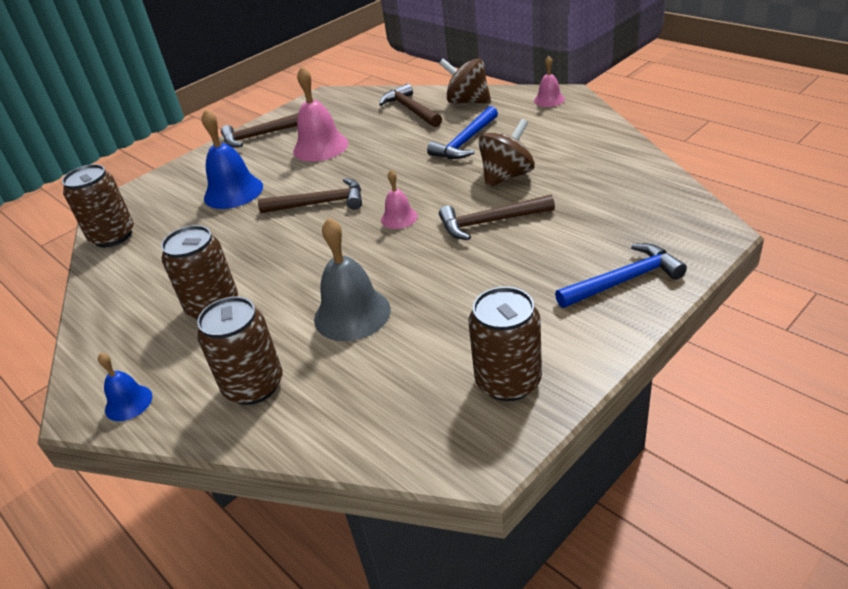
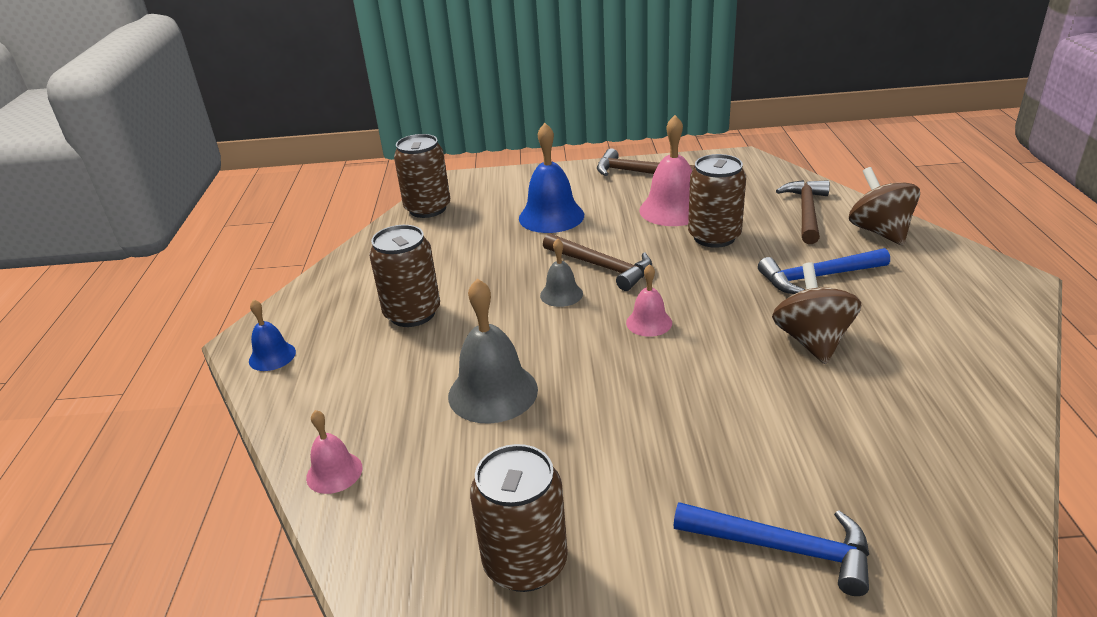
camera: 40 degrees right, 5 degrees down
(254, 386) = (351, 404): brown can -> brown can (714, 237)
(314, 234) = (561, 294): none -> grey bell
(490, 222) = (727, 381): brown hammer -> none
(507, 176) = (812, 341): brown spinning top -> brown spinning top turned 90 degrees counterclockwise
(549, 100) = (982, 276): pink bell -> pink bell (334, 472)

